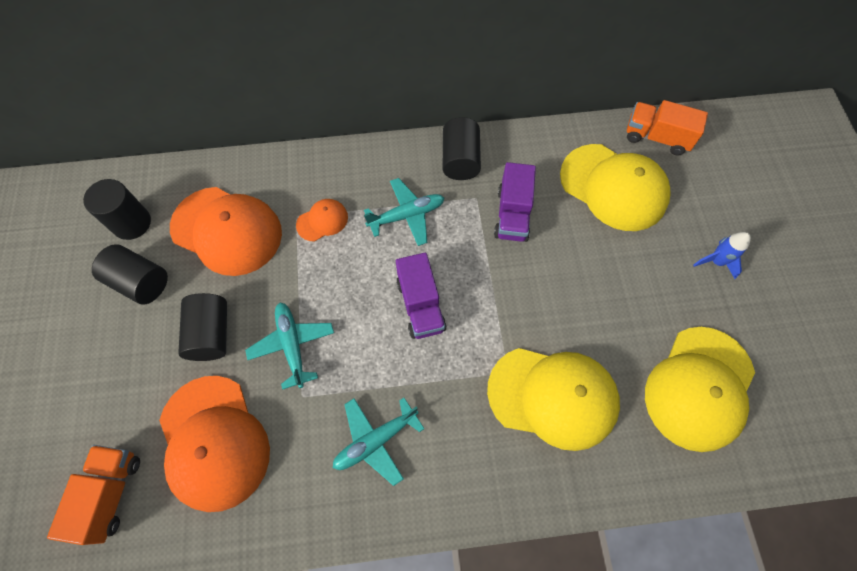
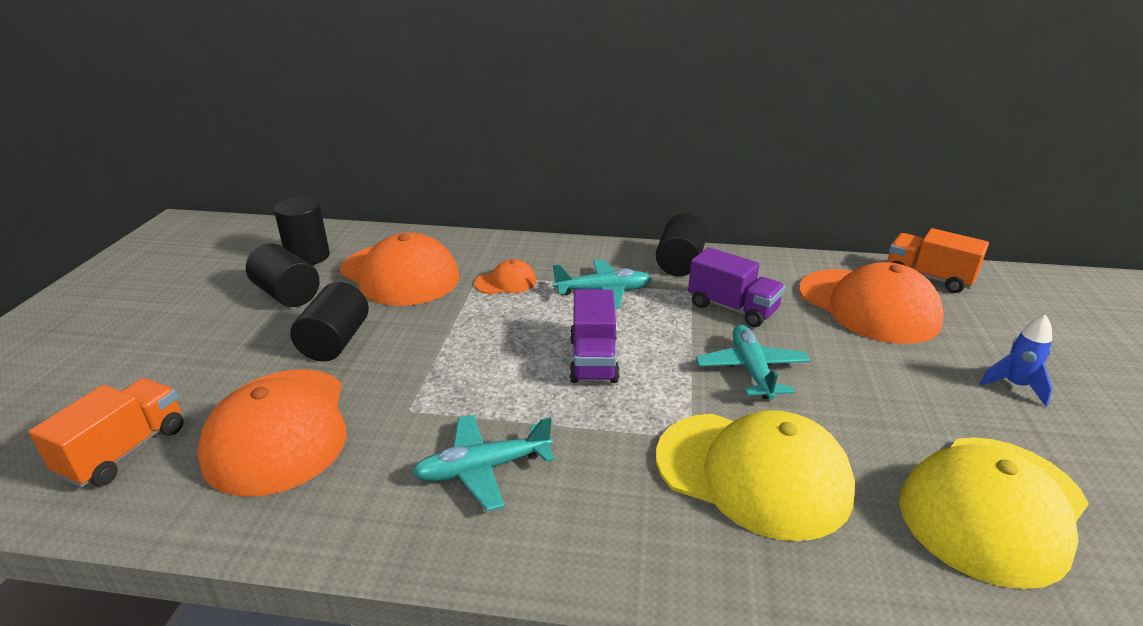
camera: 15 degrees right, 35 degrees down
(292, 345) = (422, 366): turquoise plane -> turquoise plane (751, 370)
(512, 214) = (732, 308): purple truck -> purple truck turned 75 degrees counterclockwise
(613, 187) = (868, 306): yellow cap -> orange cap

